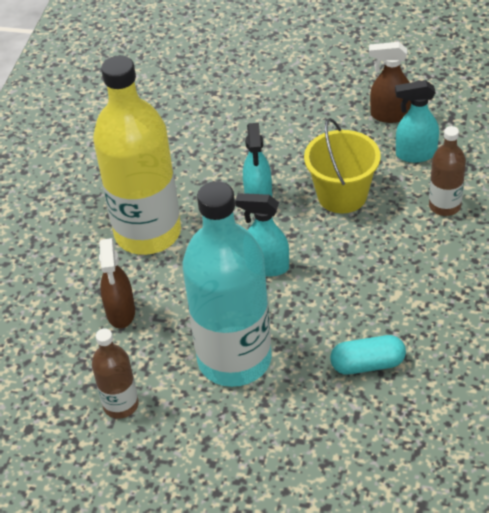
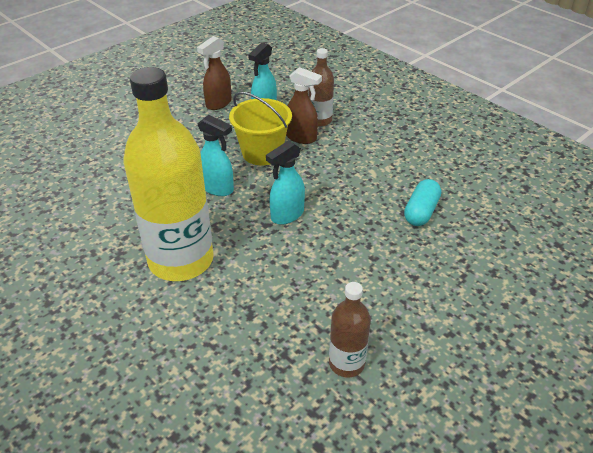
camera: 60 degrees left, 5 degrees down
(121, 313) = (247, 316): brown spray bottle -> brown spray bottle (301, 137)
(234, 359) = (359, 273): turquoise bottle -> none

